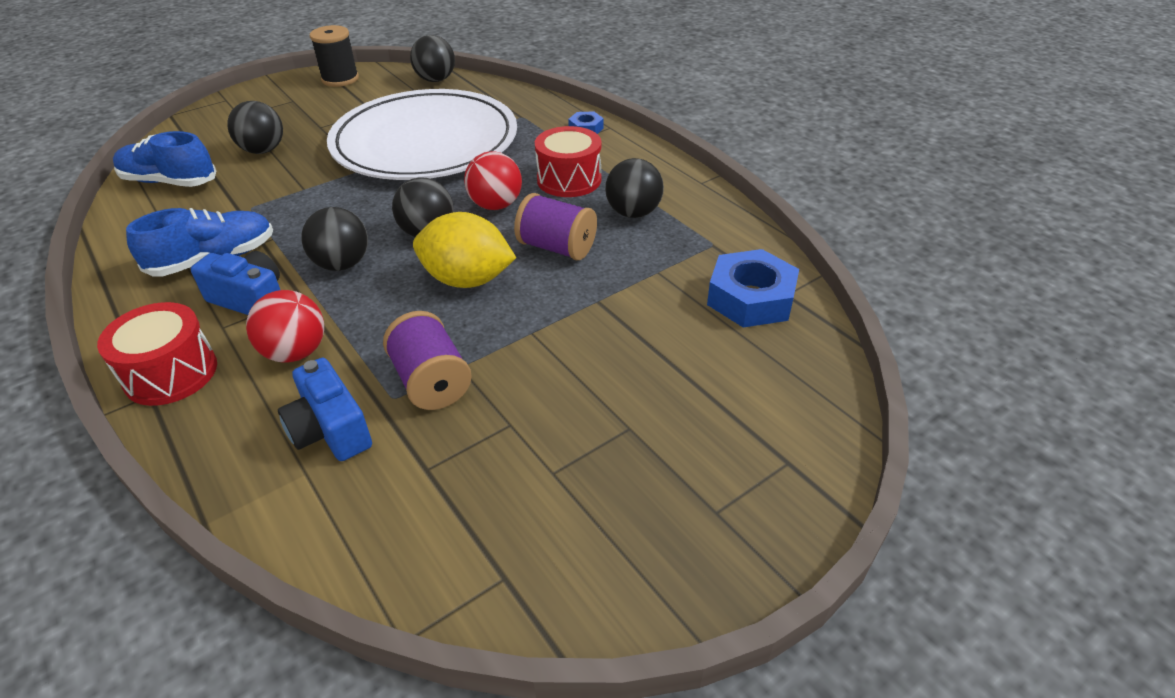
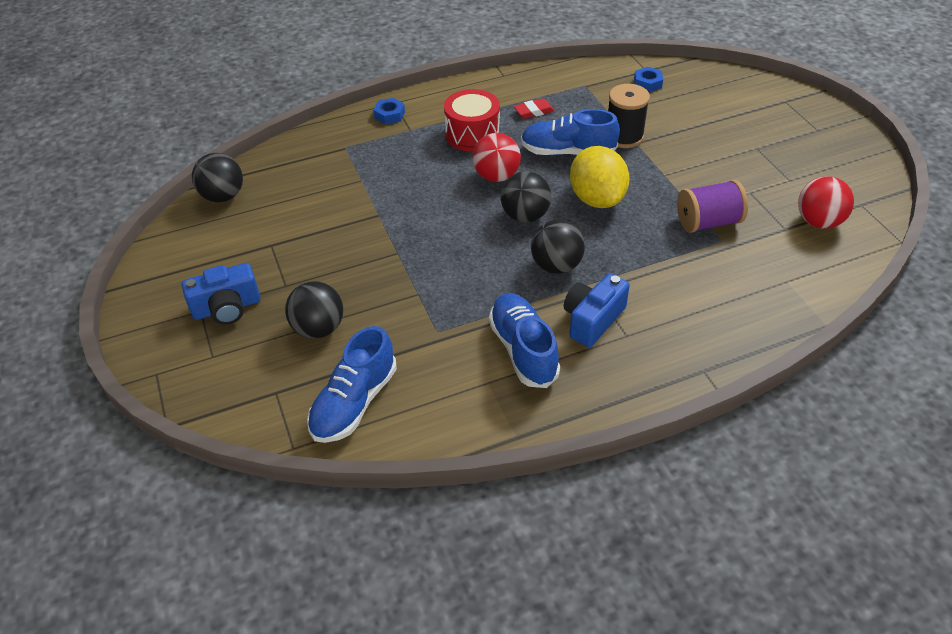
camera: 75 degrees left, 5 degrees up
(171, 373) = (680, 360): red drum -> none
(296, 352) = (666, 289): red ball -> red ball (818, 222)
(330, 430) = (749, 270): blue camera -> blue camera (227, 308)
(340, 79) = (167, 270): black spool -> black spool (624, 136)
(425, 142) = (363, 210): white plate -> none
(467, 280) = (597, 199): yellow lemon -> yellow lemon turned 45 degrees counterclockwise
(556, 247) = (567, 152): purple spool -> blue shoe
(633, 213) = (534, 111): black ball -> red eraser
(751, 298) = (647, 83): blue nut -> blue nut, size x0.52

